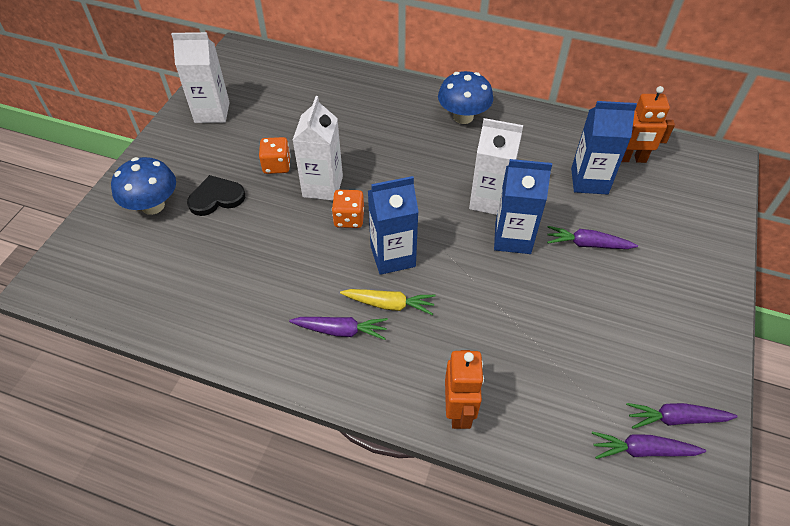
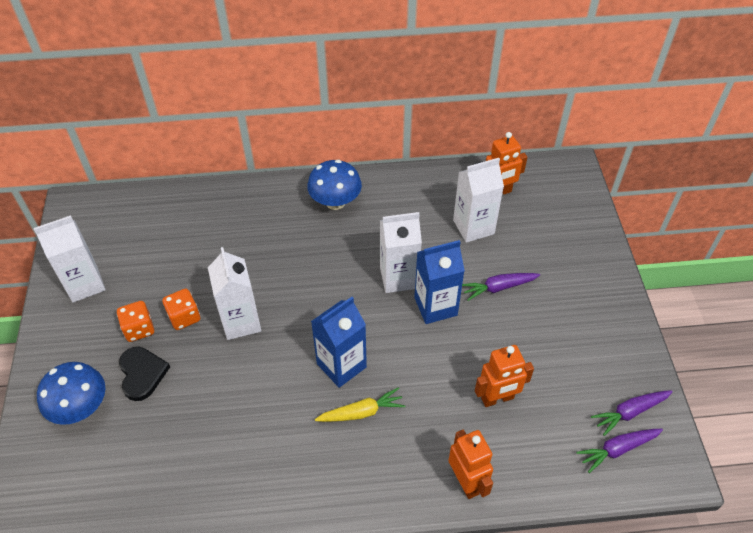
camera: 25 degrees left, 0 degrees up
(216, 198) = (142, 374): black heart -> black heart turned 120 degrees clockwise
(341, 330) = (332, 455): purple carrot -> none
(349, 218) = (283, 344): orange dice -> orange dice (139, 329)
(532, 346) = (497, 398): none -> orange robot
(589, 181) = (473, 227): blue carton -> white carton

